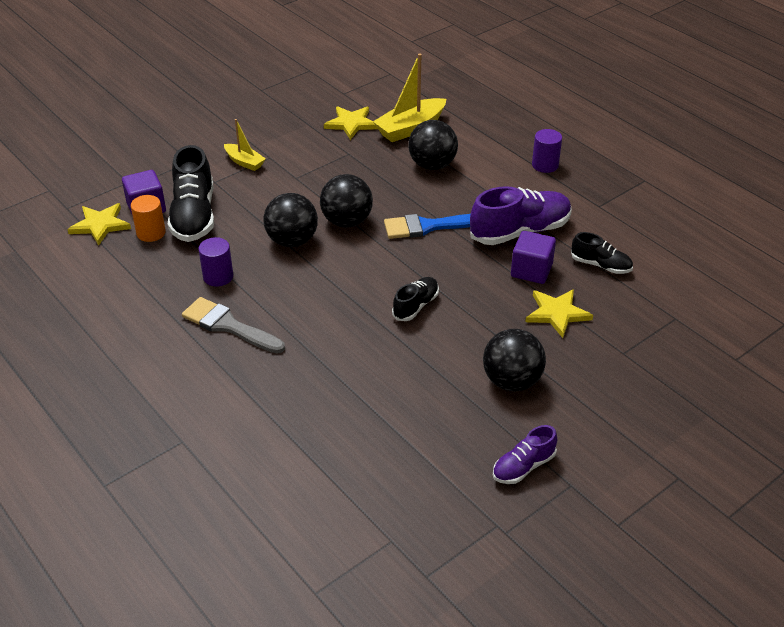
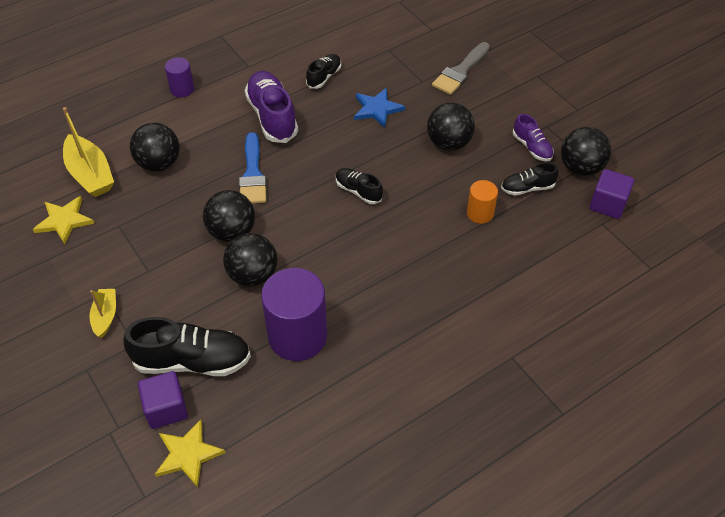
camera: 85 degrees left, 10 degrees up
(151, 233) = (214, 401): orange cylinder -> orange cylinder (480, 213)
(218, 277) = (297, 336): purple cylinder -> purple cylinder, size x1.96
(228, 326) = (370, 326): grey brush -> grey brush (460, 71)
(244, 162) = (105, 316): yellow boat -> yellow boat turned 45 degrees counterclockwise
(445, 460) = (527, 188): none -> black shoe
(494, 521) = (580, 168): none -> black ball
(531, 270) = (324, 116): purple cube -> purple cube (608, 204)
(557, 313) = (377, 109): yellow star -> blue star

